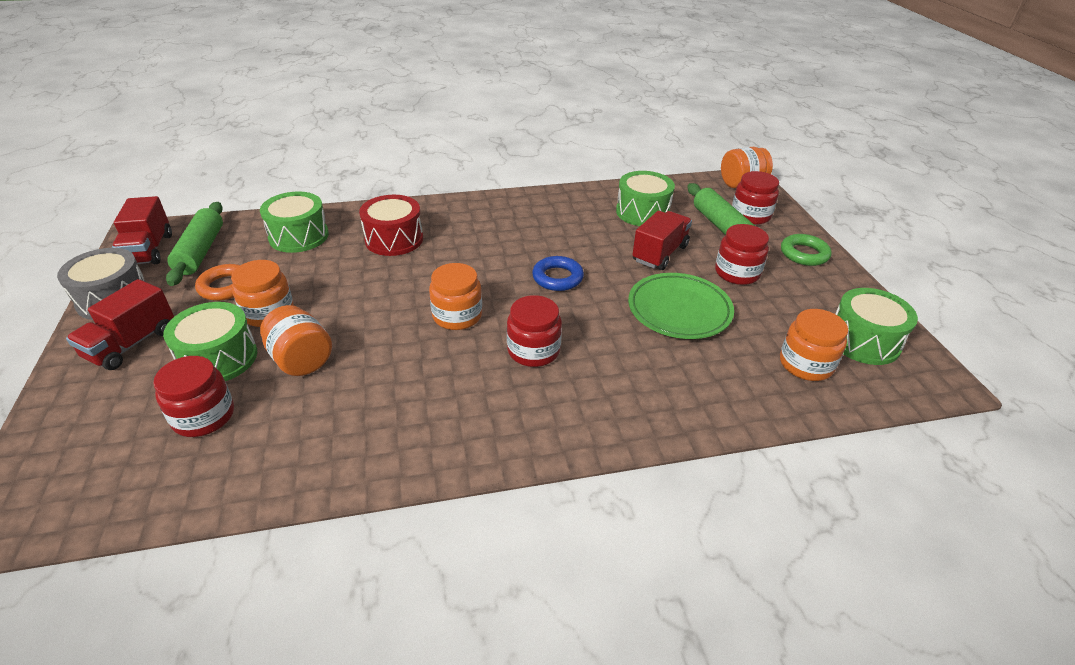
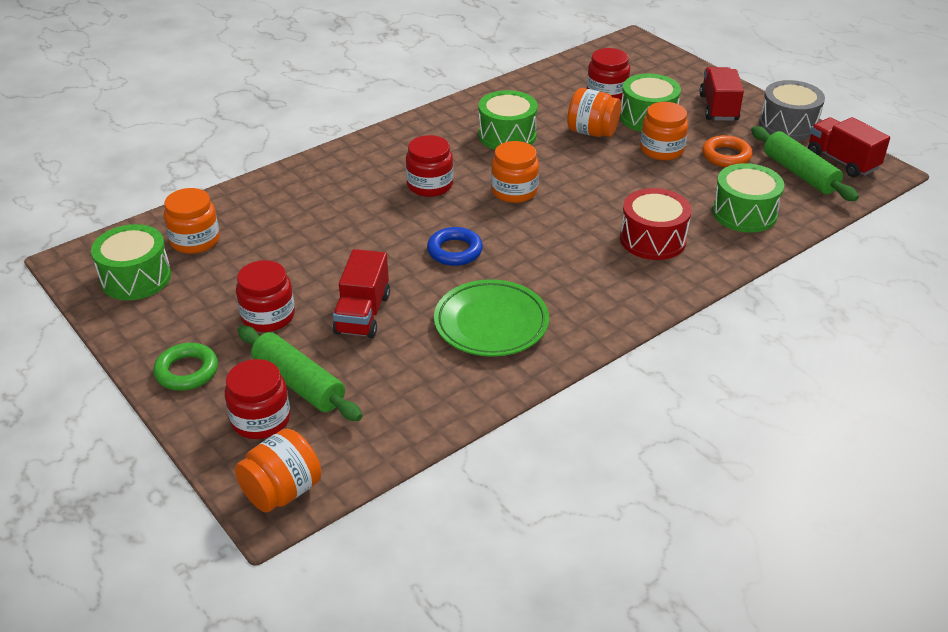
camera: 155 degrees right, 0 degrees up
(642, 212) = (410, 373): green drum -> green drum (507, 135)
(679, 310) = (320, 254): green plate -> green plate (491, 323)

